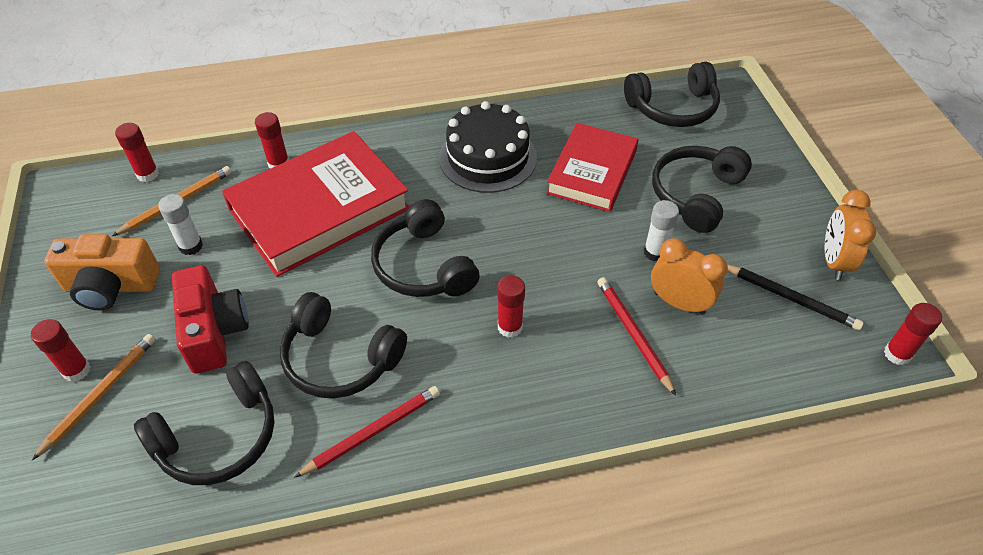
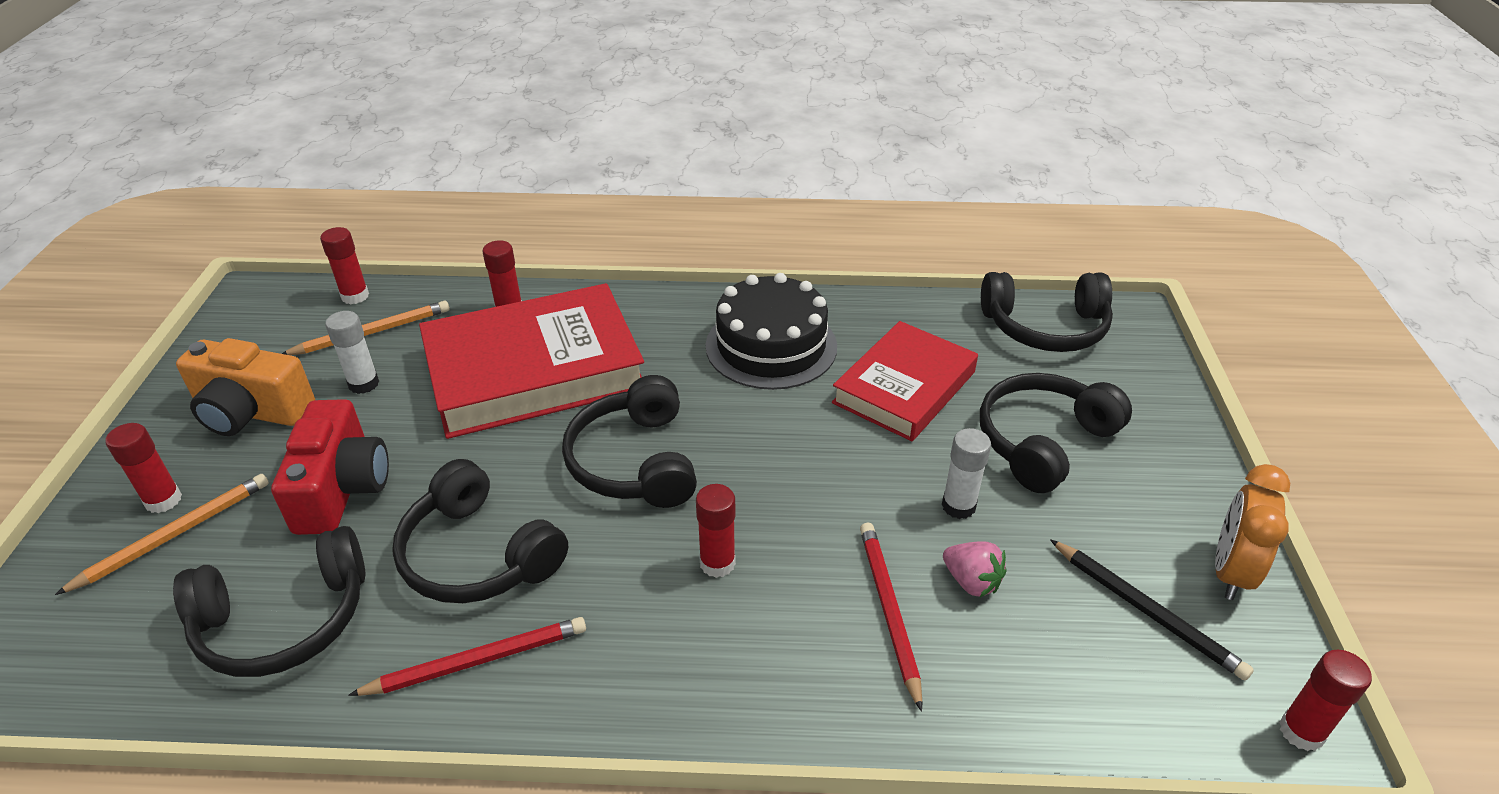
camera: 15 degrees right, 10 degrees down
(679, 303) = (971, 582): orange clock -> pink strawberry

